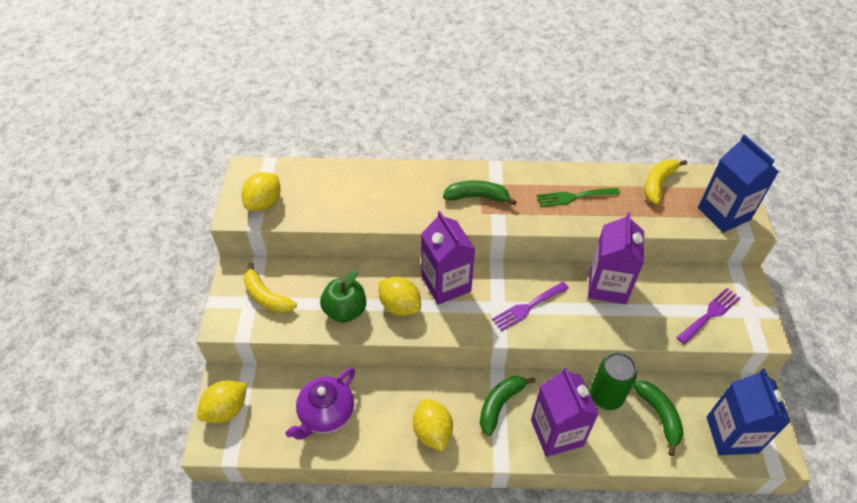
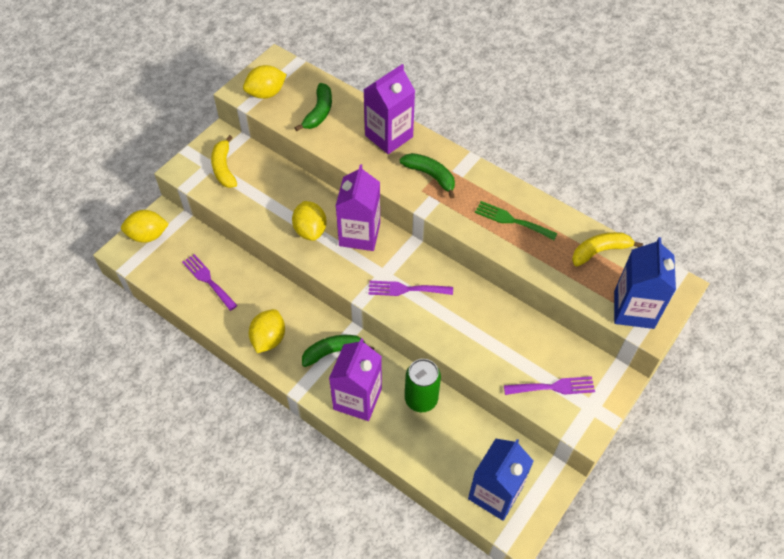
camera: 35 degrees right, 5 degrees up
(326, 414) = (208, 280): purple teapot -> purple fork
(345, 310) = (269, 210): green apple -> none
(607, 286) = (487, 312): purple carton -> purple carton (389, 136)
(659, 416) = (449, 441): green banana -> green banana (319, 112)

